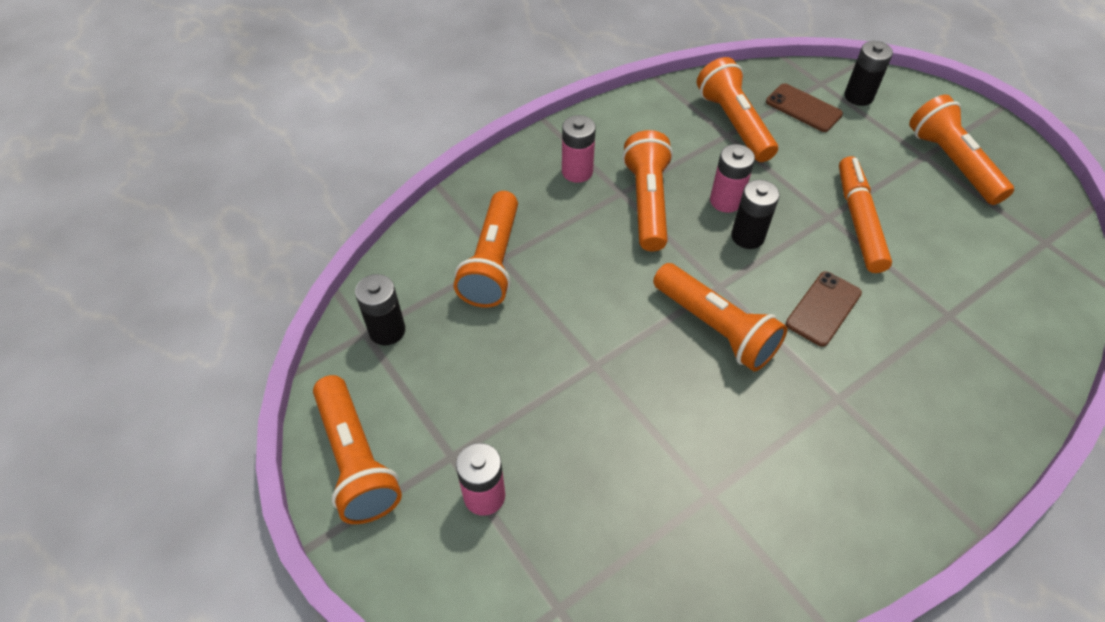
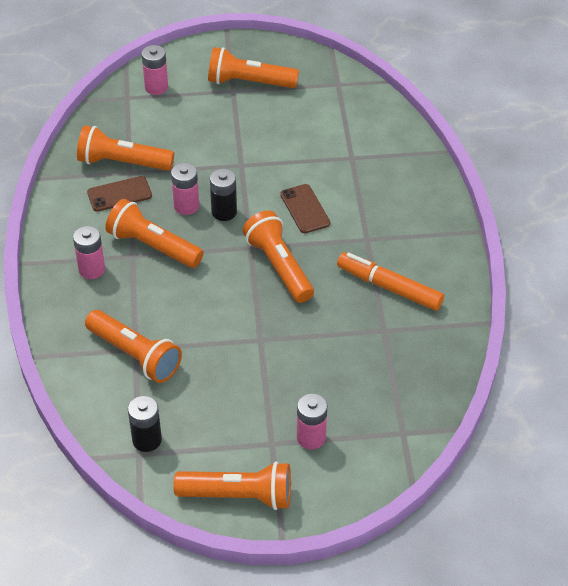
camera: 60 degrees left, 5 degrees down
(715, 327) = (279, 266): orange flashlight -> orange flashlight turned 105 degrees counterclockwise
(803, 108) = (141, 120): brown phone -> brown phone (119, 194)
(858, 96) = (156, 87): black battery -> pink battery
(858, 221) = (256, 153): orange marker -> orange marker (389, 287)

